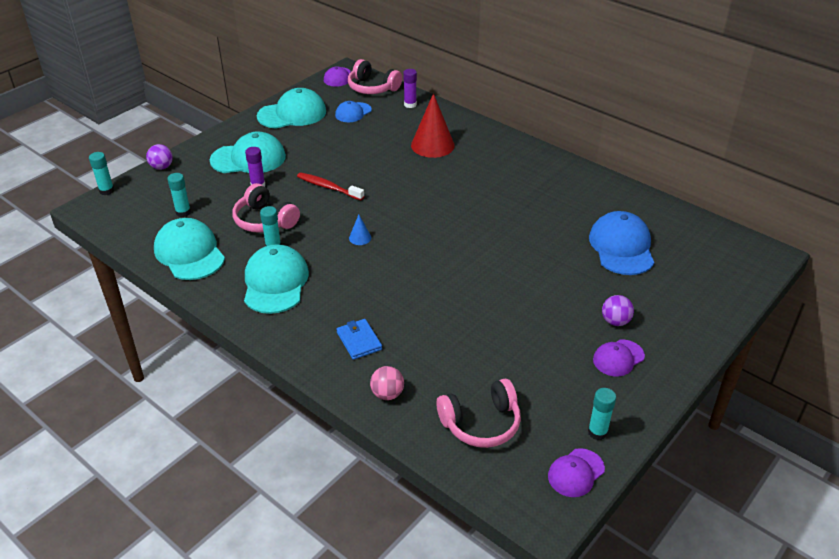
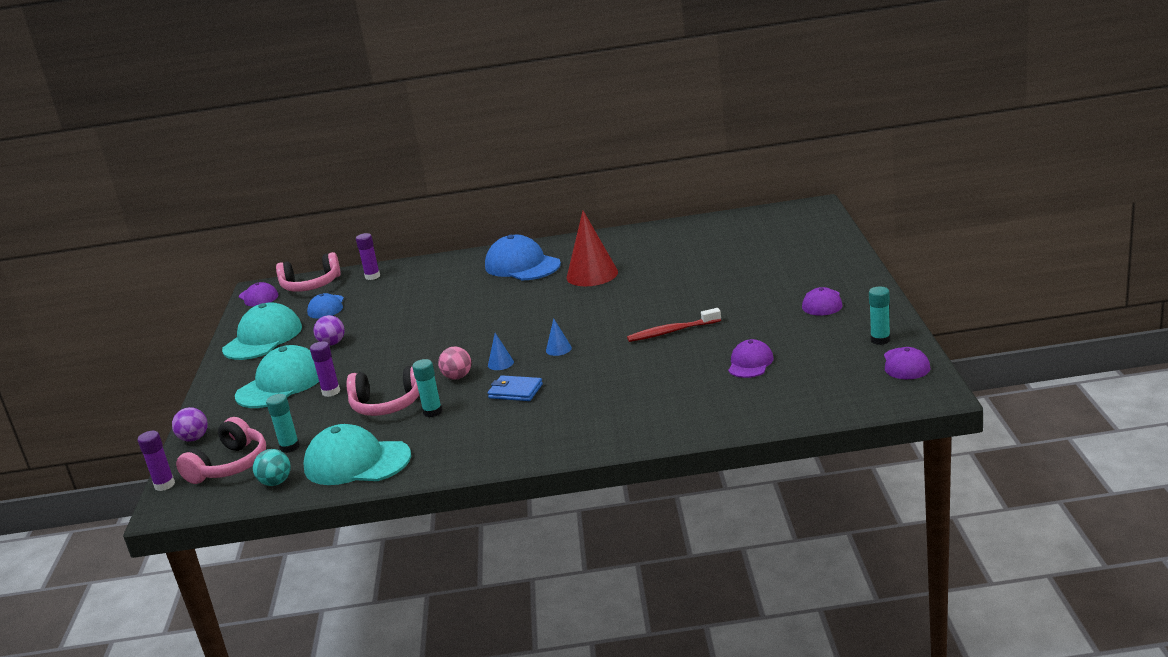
camera: 40 degrees left, 15 degrees down
(106, 191) = (164, 485): turquoise glue stick -> purple glue stick
(142, 234) = (276, 482): none -> turquoise ball
(275, 282) = (482, 427): turquoise cap -> none
(328, 187) = (405, 356): red toothbrush -> red toothbrush (671, 332)
(359, 341) = (626, 409): blue wallet -> blue wallet (515, 391)
(387, 394) = (707, 417): pink ball -> pink ball (457, 377)
(405, 253) = (558, 349): none -> blue cone
(432, 145) = (447, 286): red cone -> red cone (592, 275)
(481, 423) = (802, 385): pink headphones -> pink headphones (230, 465)
(484, 371) = (750, 363): none -> purple cap
(615, 321) = (784, 289): purple ball -> purple ball (332, 343)
(621, 247) = (713, 255): blue cap -> blue cap (522, 265)

